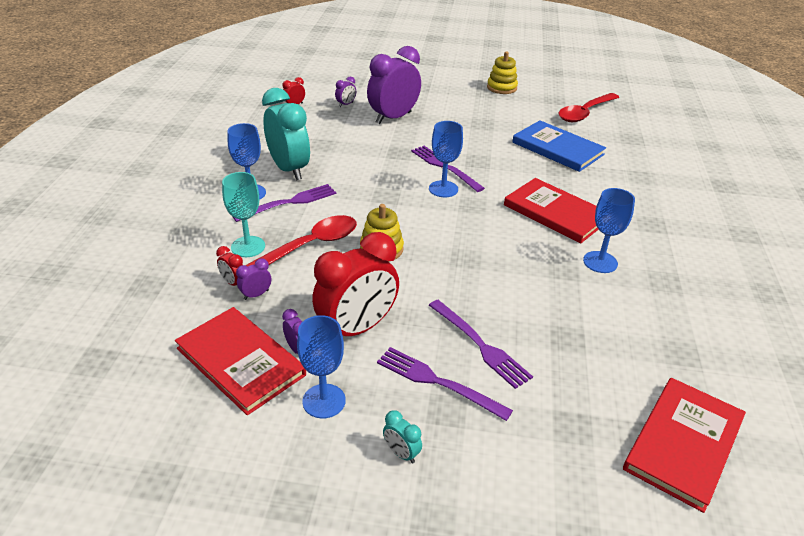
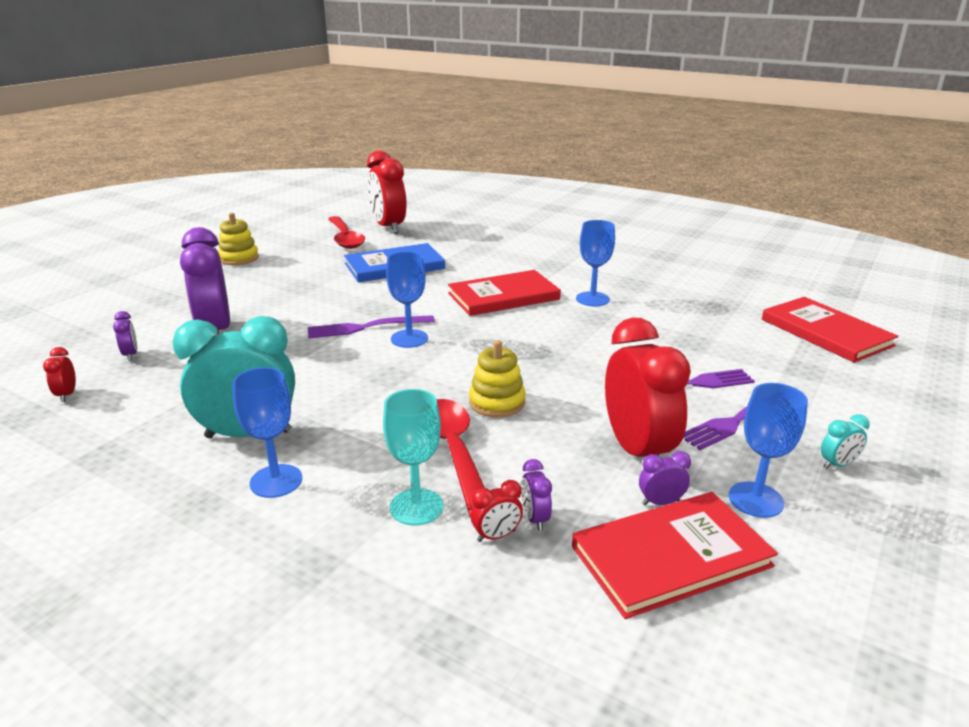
camera: 65 degrees left, 10 degrees down
(289, 203) = (336, 450): purple fork -> none
(631, 123) = (388, 227): none -> red clock

